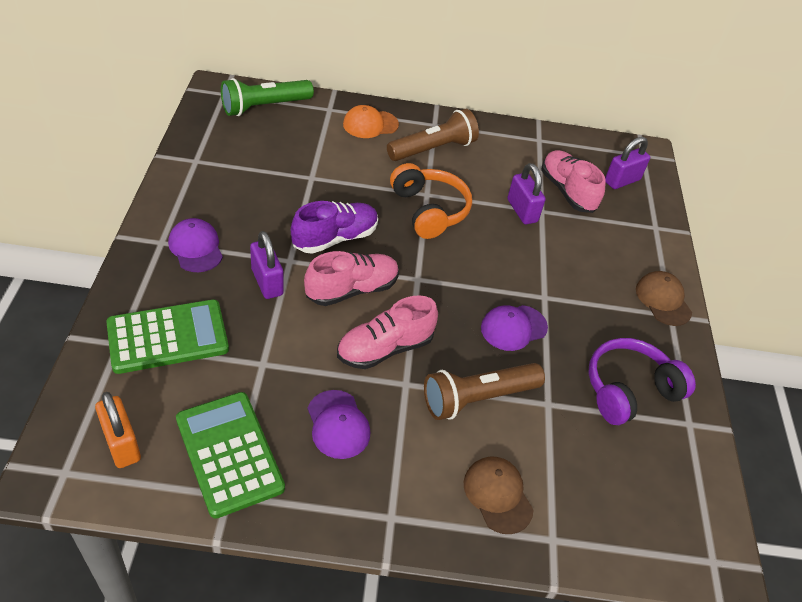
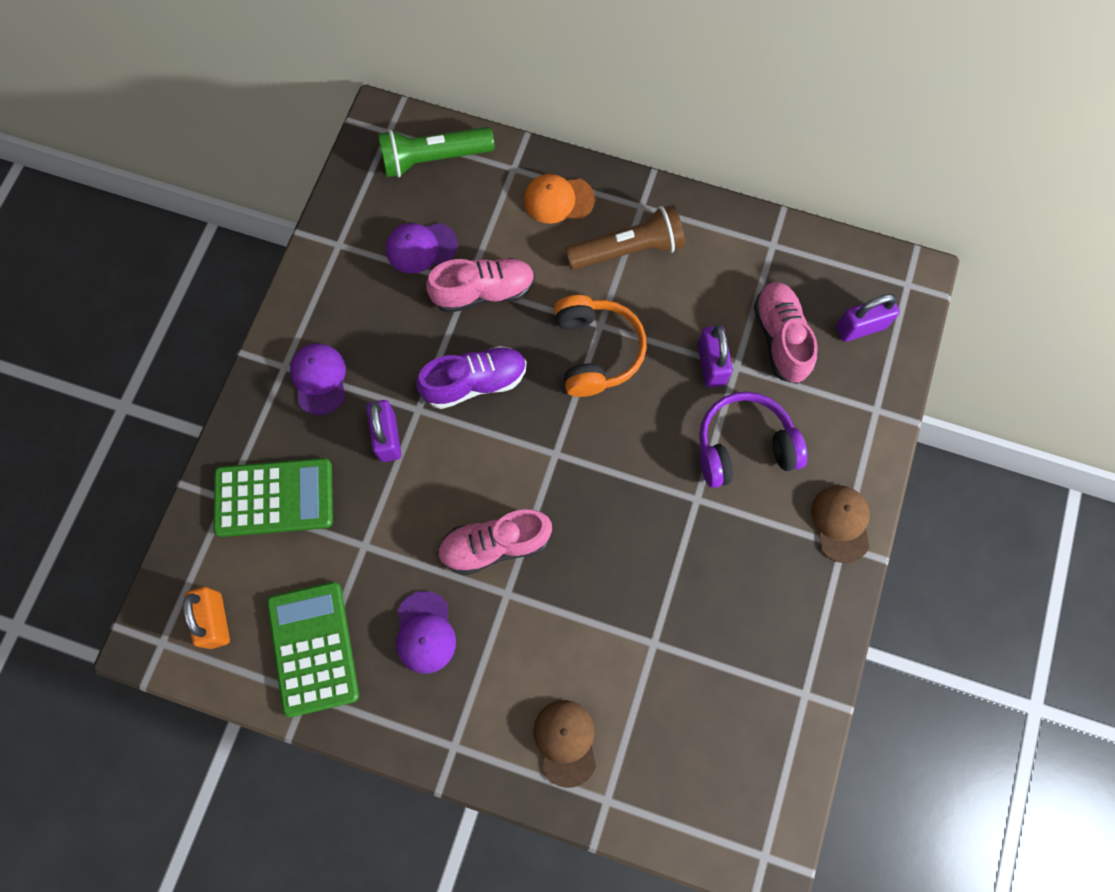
camera: 20 degrees right, 25 degrees up
(352, 289) = (477, 460): pink shoe -> pink shoe (483, 292)
(477, 398) = (578, 624): brown flashlight -> none
(513, 328) = (646, 538): purple cap -> purple cap (421, 247)
(629, 390) = (751, 641): purple headphones -> purple headphones (744, 447)

